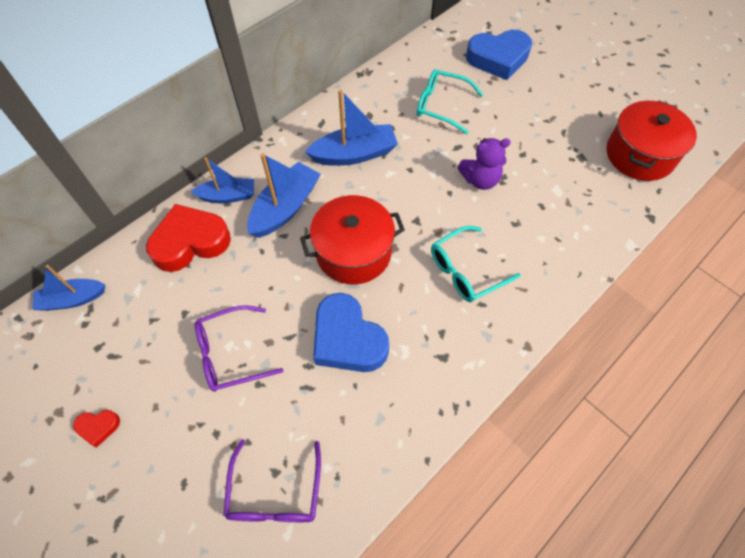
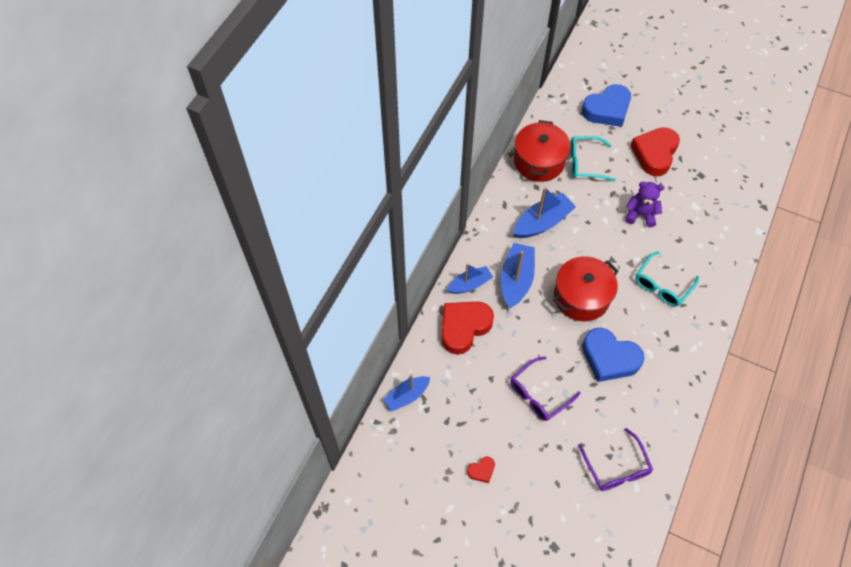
camera: 20 degrees left, 0 degrees up
(480, 180) = (640, 214): purple teddy bear -> purple teddy bear turned 135 degrees counterclockwise
(533, 118) = (654, 154): none -> red heart
(639, 155) = (739, 161): red pot -> red pot (539, 161)

